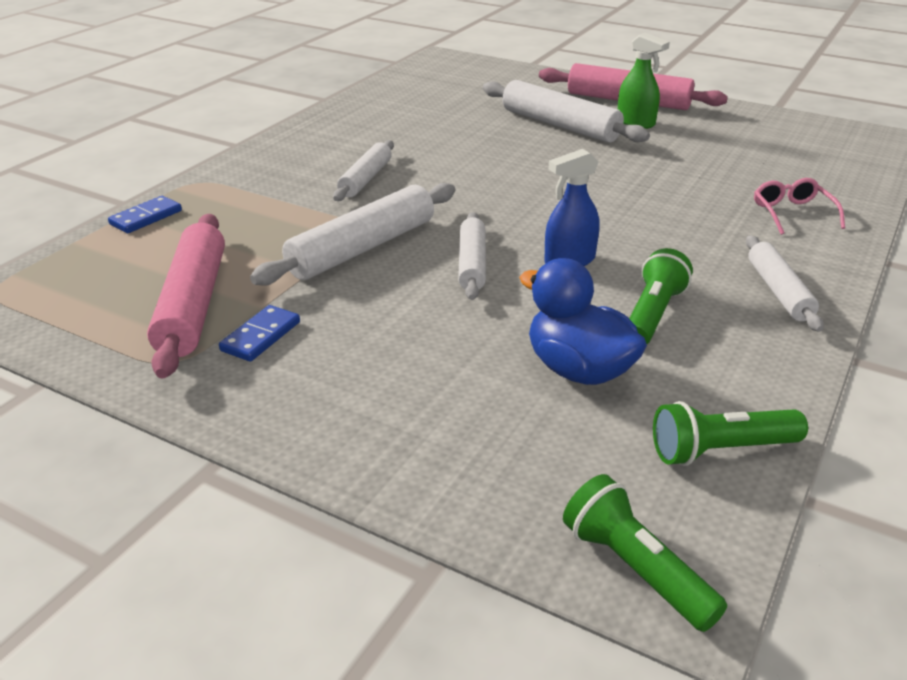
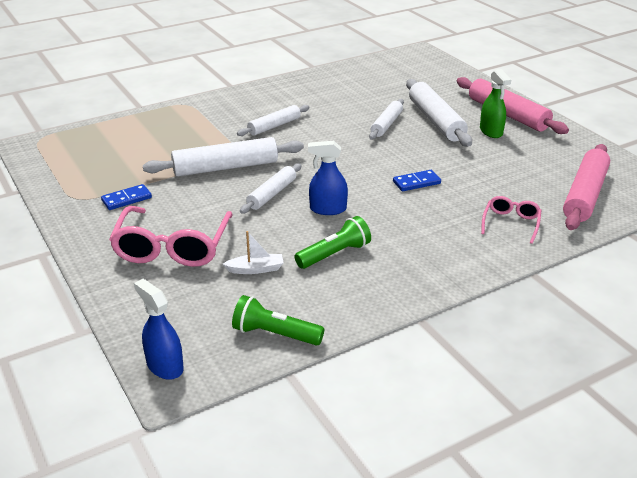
camera: 30 degrees right, 0 degrees up
(146, 217) = (140, 118): blue domino -> blue domino (416, 182)
(193, 304) = (114, 173): pink rolling pin -> pink rolling pin (585, 195)
(421, 382) = (172, 247): none -> pink glasses
(578, 370) = (256, 269): blue duck -> white boat
(635, 569) = (165, 366): green flashlight -> blue spray bottle
(779, 291) = (429, 267): white rolling pin -> white rolling pin (386, 124)

